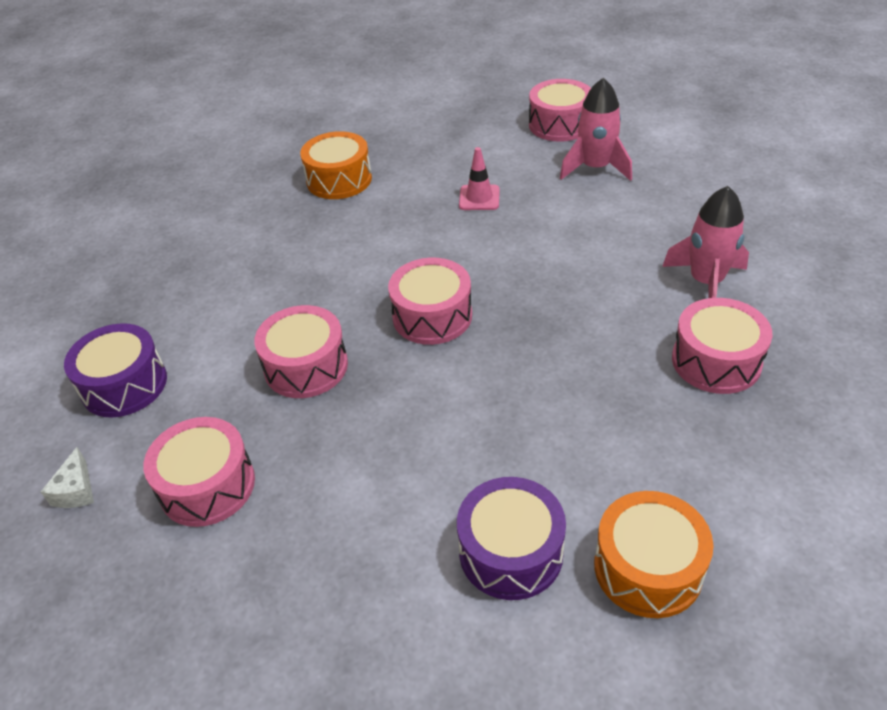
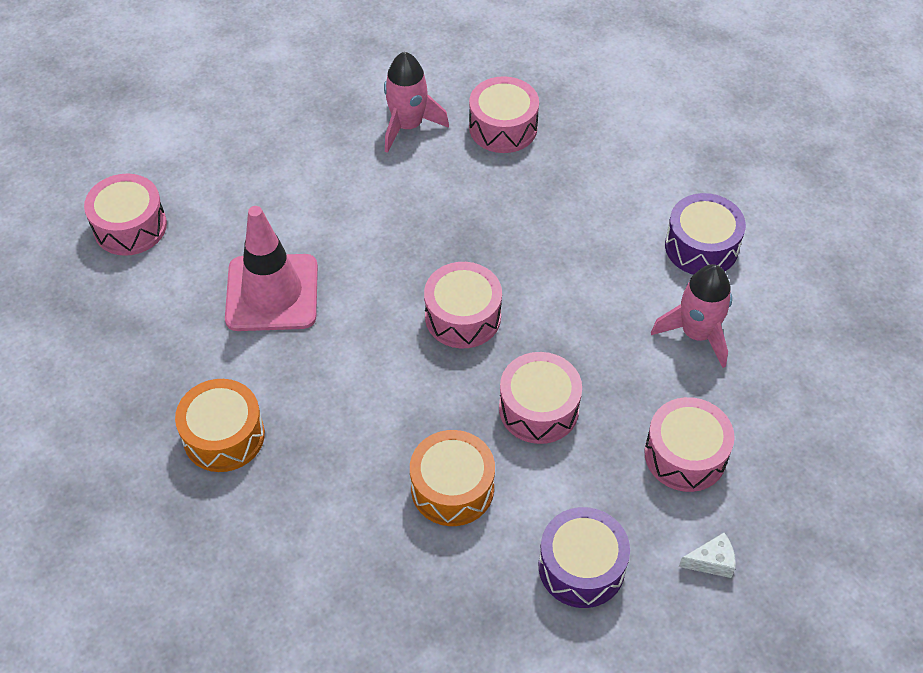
camera: 100 degrees left, 10 degrees up
(479, 198) = (272, 293): pink traffic cone -> pink traffic cone, size x2.06
(595, 168) = (223, 196): pink rocket -> pink rocket (696, 333)
(648, 568) = (696, 175): orange drum -> orange drum (452, 488)

